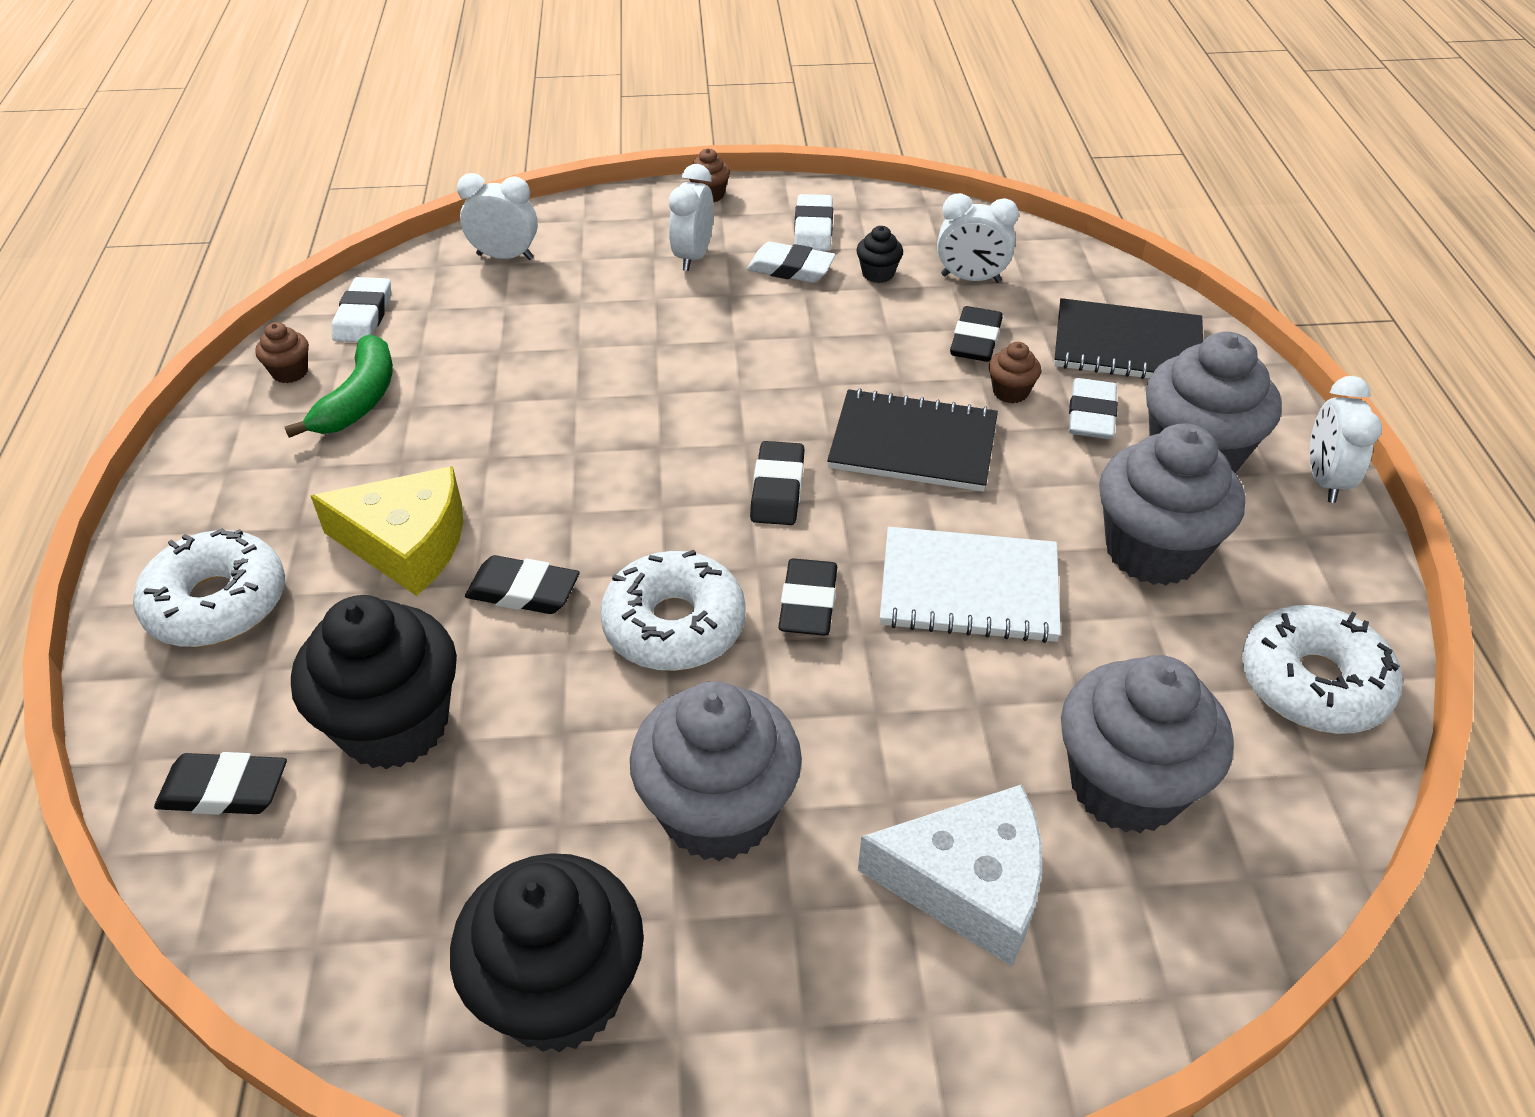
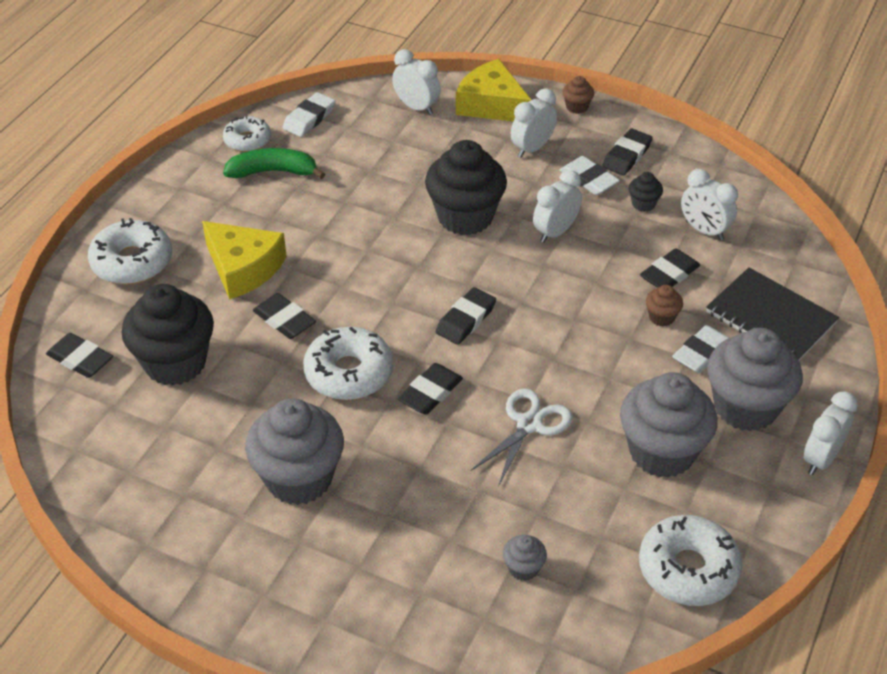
camera: 30 degrees right, 0 degrees up
(290, 372) = (247, 140): brown cupcake -> white donut
(359, 400) = (273, 172): green banana -> green banana turned 135 degrees counterclockwise
(560, 991) = (166, 523): black cupcake -> black cupcake (465, 217)
(601, 224) = (491, 105): none -> yellow cheese
(802, 341) = (555, 232): none -> white clock
(813, 228) = (627, 156): white eraser -> black eraser
(913, 444) = (570, 325): black notebook -> none
(968, 884) = (396, 573): white cheese -> none
(969, 588) = (529, 424): white notebook -> white scissors
(1125, 785) = (523, 568): grey cupcake -> grey cupcake, size x0.43

